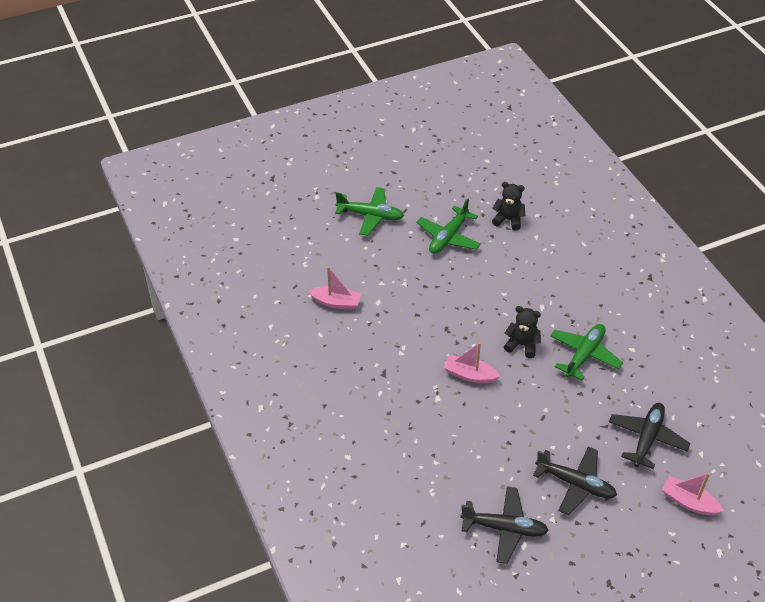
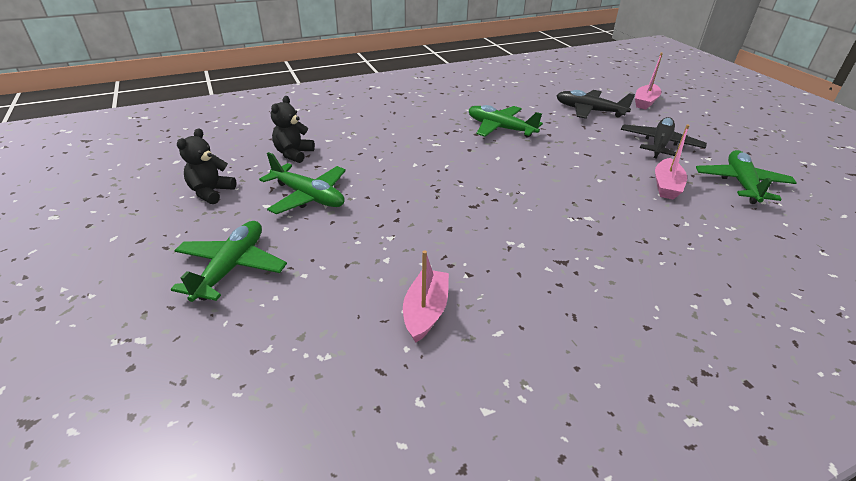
camera: 90 degrees left, 10 degrees down
(469, 375) = (545, 193): pink boat -> pink boat (666, 186)
(504, 528) = (741, 184): black plane -> green plane
(522, 345) = (492, 158): black teddy bear -> black teddy bear (211, 192)

